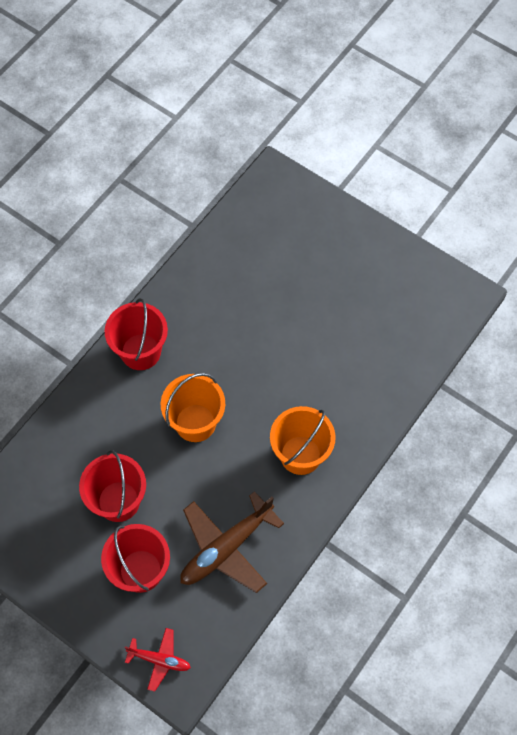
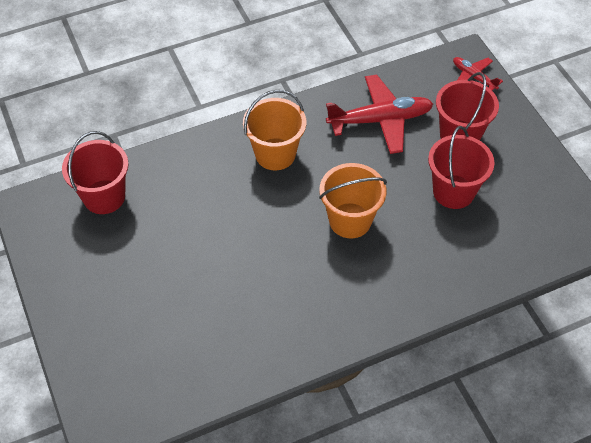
camera: 150 degrees left, 10 degrees down
(141, 352) = (365, 308): red bucket -> red bucket (104, 197)
(226, 548) = (380, 120): brown plane -> red plane

